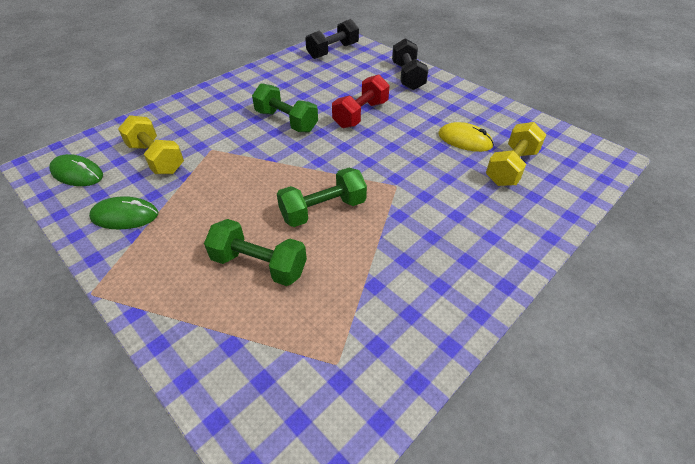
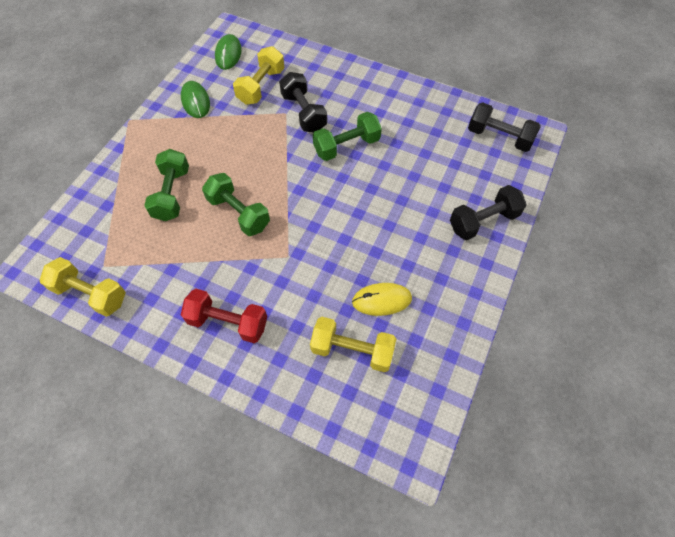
camera: 70 degrees right, 15 degrees up
(222, 137) = (303, 113): none -> black dumbbell
(286, 121) = (347, 146): green dumbbell -> green dumbbell turned 45 degrees clockwise
(360, 114) = (385, 199): red dumbbell -> red dumbbell (228, 322)
(379, 388) = (90, 294): none -> yellow dumbbell
(465, 140) = (381, 300): yellow mouse -> yellow mouse turned 75 degrees clockwise

